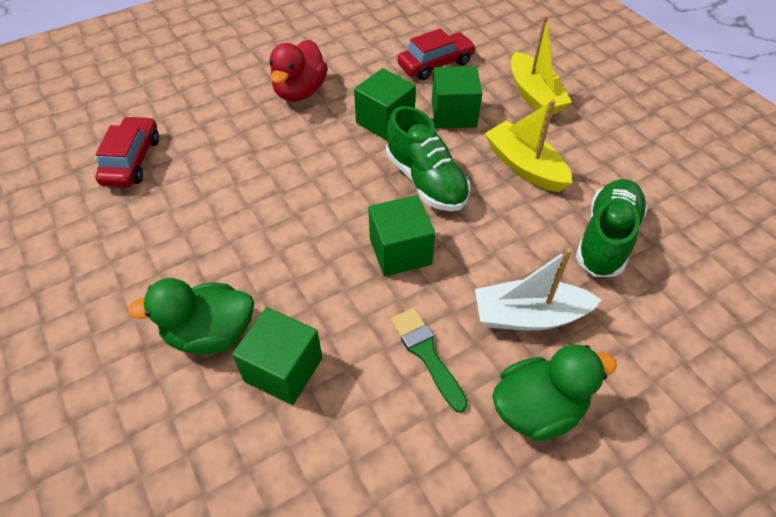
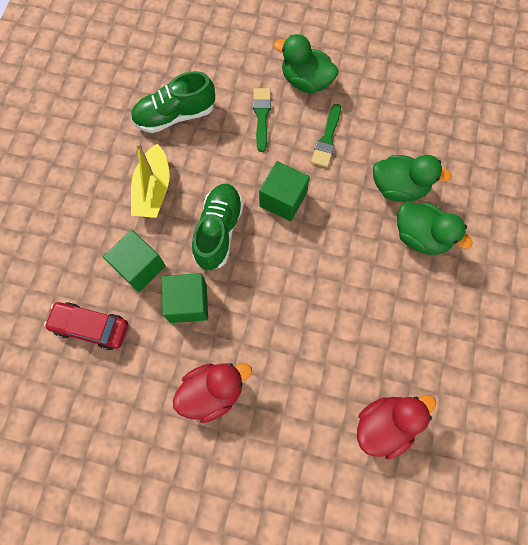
camera: 135 degrees left, 20 degrees up
(132, 161) = (384, 424): red car -> red duck
(283, 369) = (398, 187): green cube -> green duck
(529, 316) = (261, 116): white boat -> green brush
(534, 95) = (72, 234): yellow boat -> none

